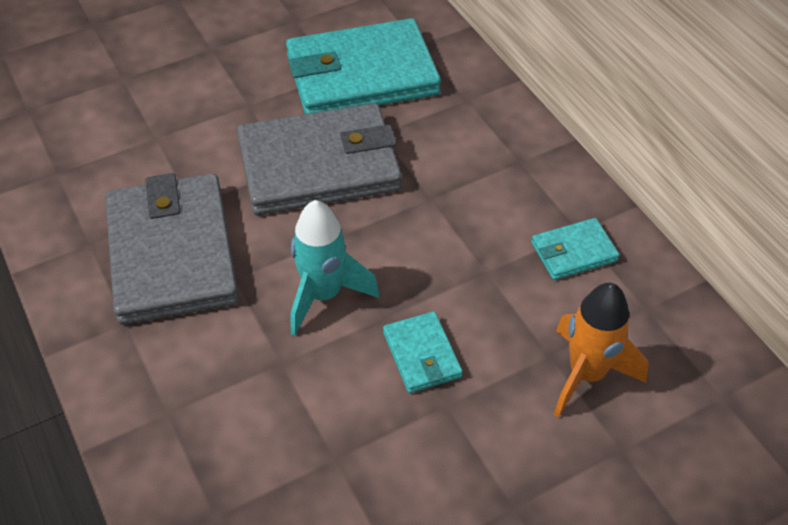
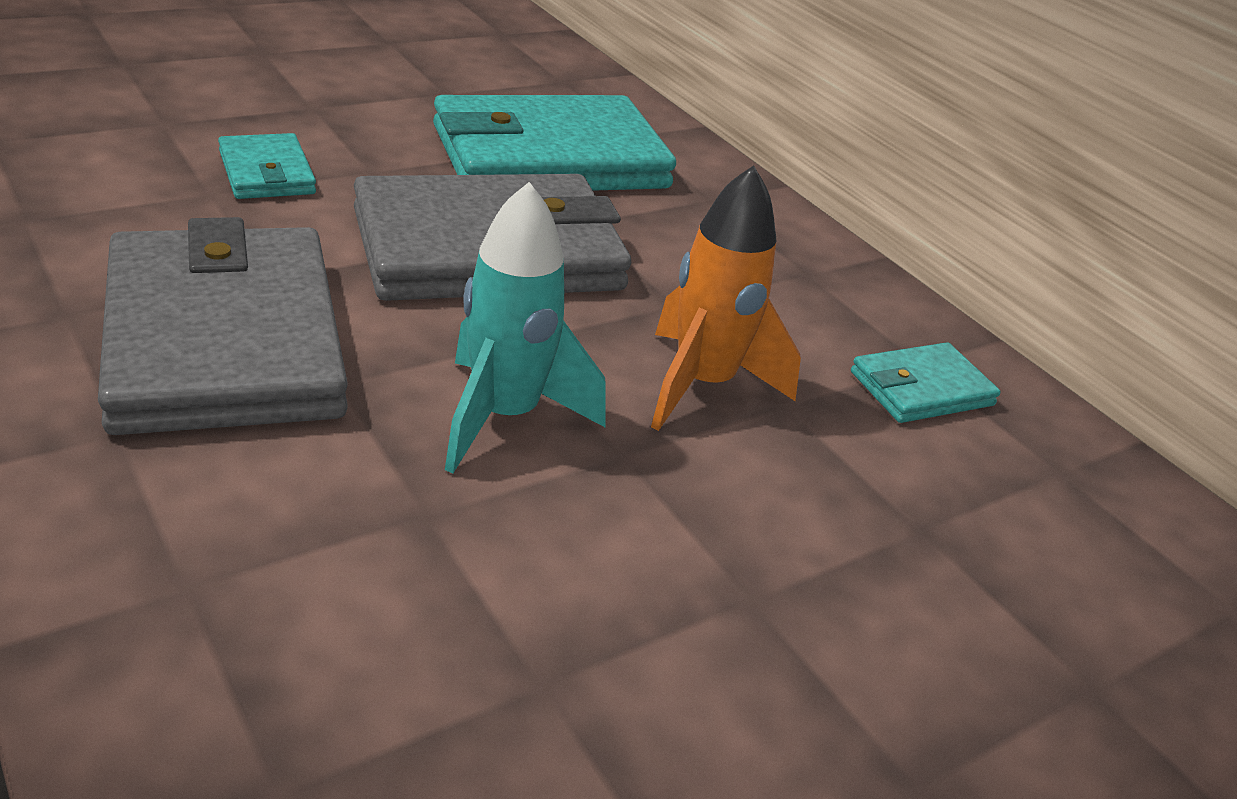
camera: 10 degrees left, 15 degrees down
(422, 355) = (694, 516): turquoise wallet -> turquoise wallet (267, 173)
(586, 374) = (994, 562): orange rocket -> orange rocket (702, 385)

